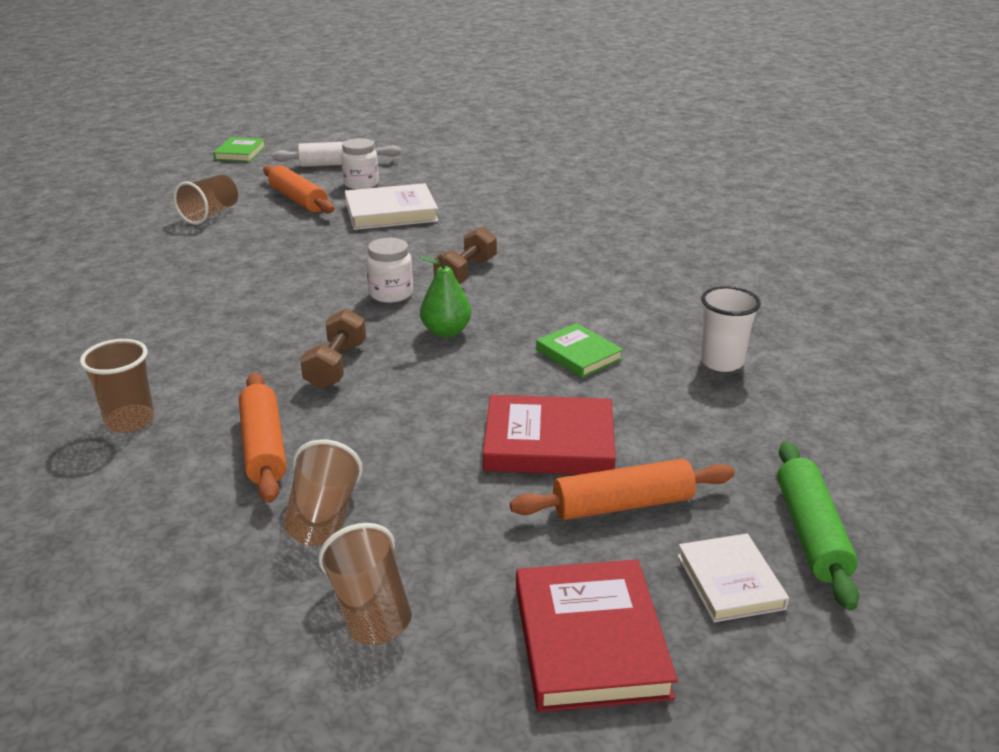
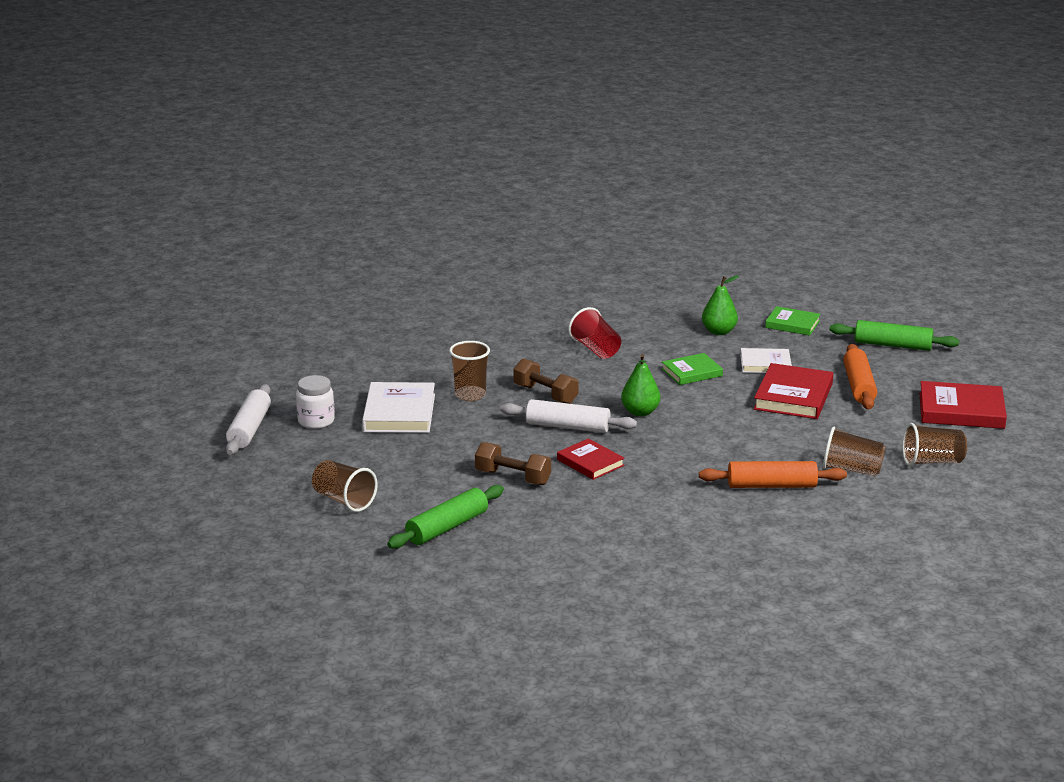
camera: 75 degrees left, 5 degrees down
(130, 421) = (723, 534): brown cup -> brown cup (470, 395)
(157, 262) = (447, 527): none -> green rolling pin
(240, 153) = (166, 481): green book -> green book (792, 324)
(298, 199) = (336, 454): orange rolling pin -> none
(306, 316) = (590, 462): none -> red book
(336, 365) = (673, 455): brown dumbbell -> brown dumbbell (513, 477)
(391, 294) = (568, 427): white jar -> white rolling pin
(602, 286) = (595, 349): none -> red cup
(721, 362) = (719, 332): white cup -> green pear
(730, 582) = (925, 371): white book -> white book (765, 364)

